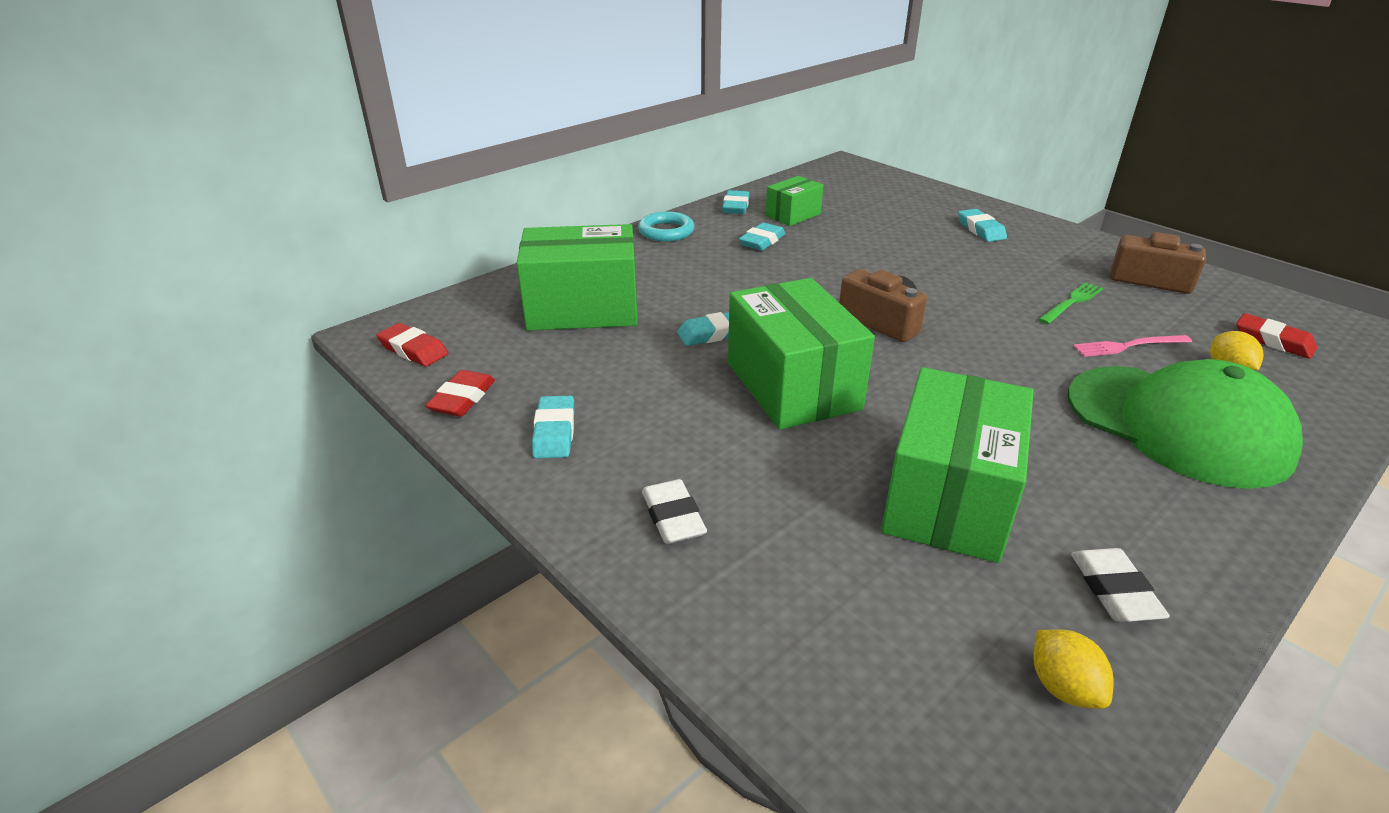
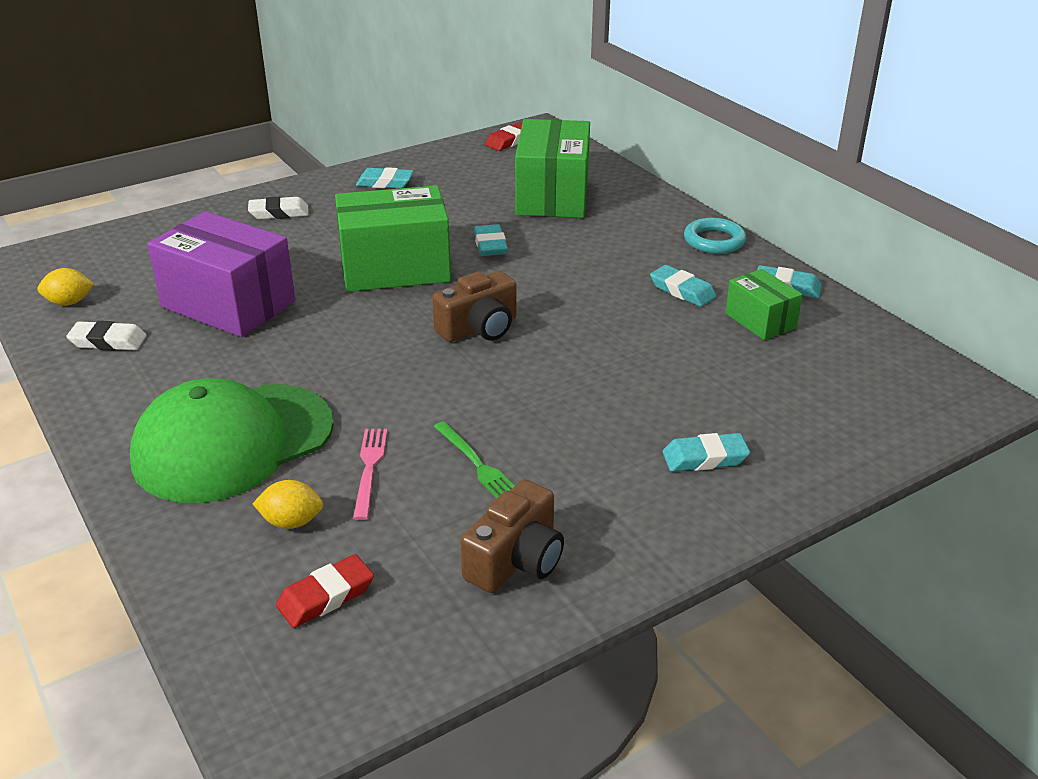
camera: 100 degrees right, 0 degrees up
(462, 398) = (439, 157): red eraser -> none
(948, 498) = (228, 304): green box -> purple box

